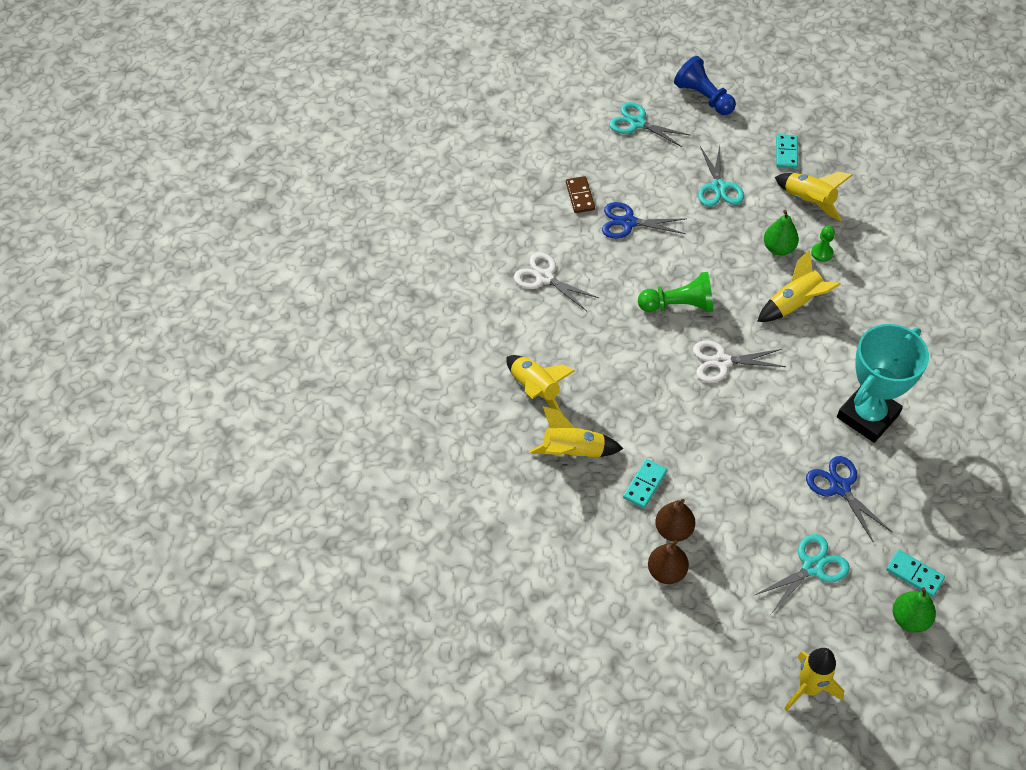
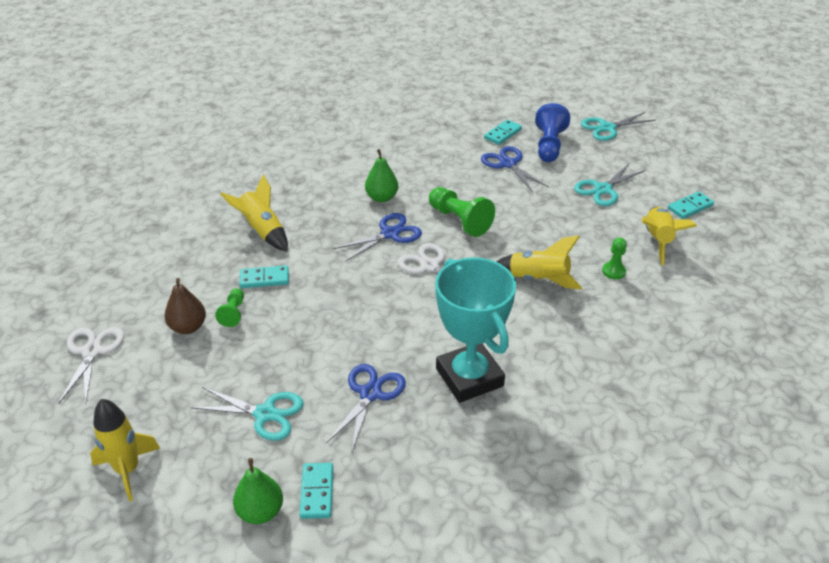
camera: 50 degrees right, 15 degrees down
(535, 390) = (302, 190): yellow rocket -> none
(544, 277) = (408, 151): white scissors -> white scissors (92, 352)
(580, 196) = (502, 134): brown domino -> turquoise domino
(637, 123) = (607, 128): turquoise scissors -> turquoise scissors turned 105 degrees counterclockwise
(656, 363) = (390, 234): none -> blue scissors
(673, 530) = (233, 313): brown pear -> green pawn
(703, 97) = (680, 145): blue pawn -> blue pawn (549, 145)
(778, 248) = (585, 246): green pear -> green pear (382, 197)
(867, 416) = (469, 377): turquoise trophy -> turquoise trophy turned 60 degrees clockwise

